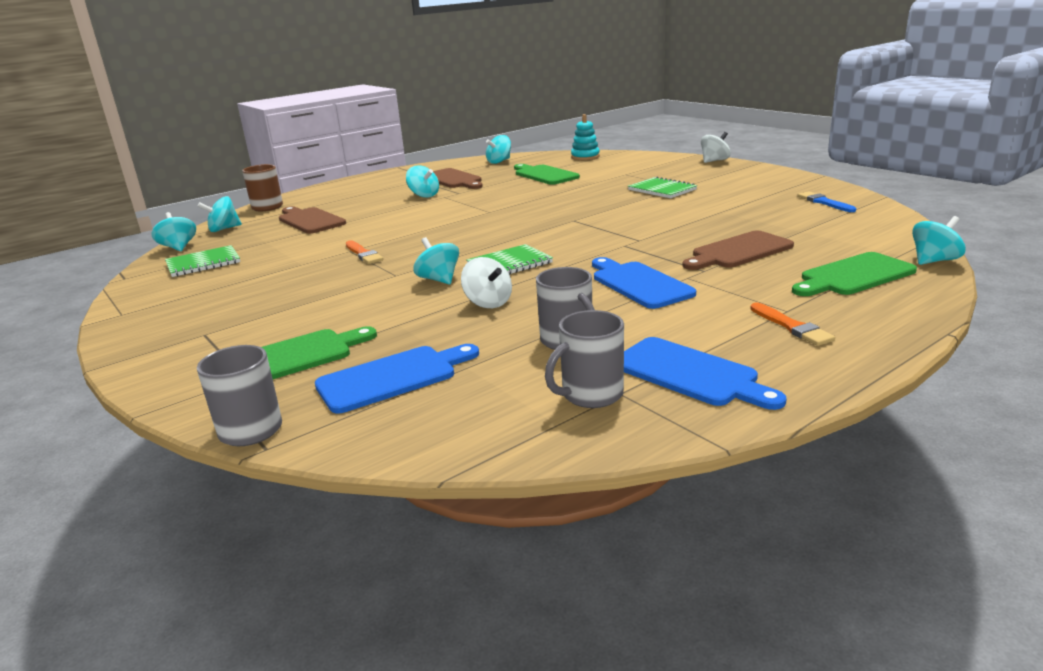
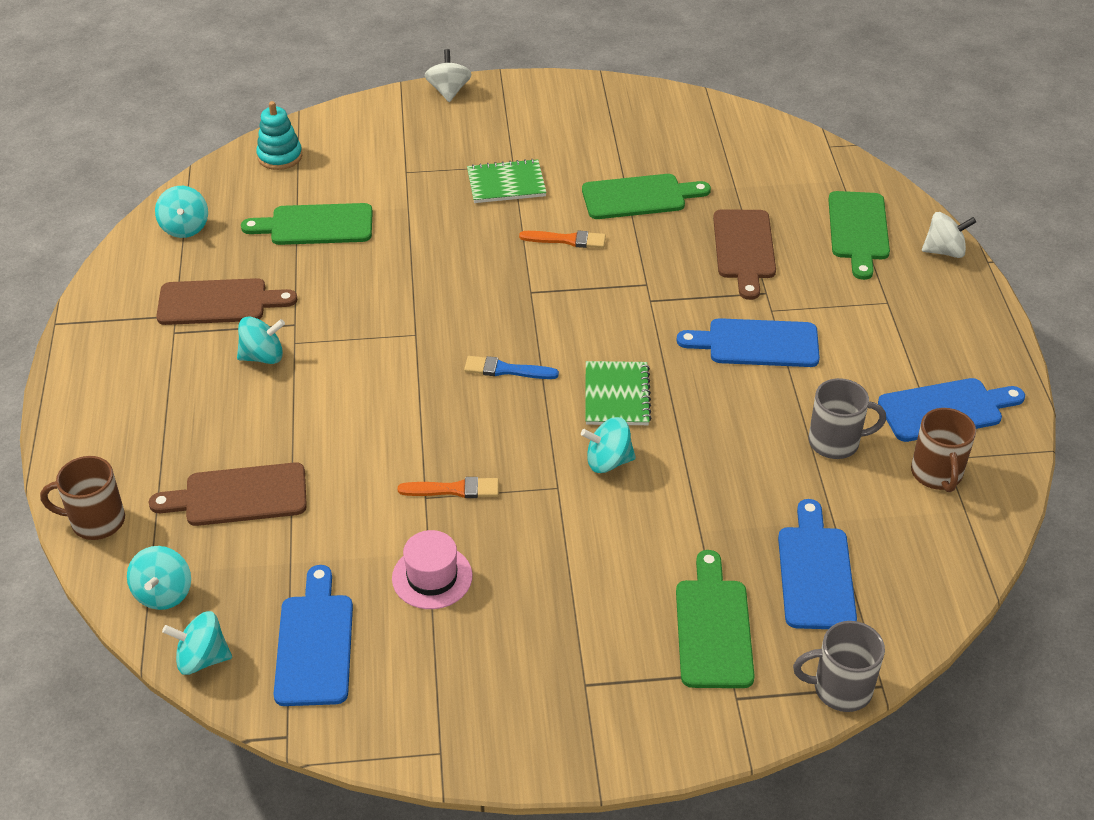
camera: 60 degrees left, 20 degrees up
(203, 263) = (314, 643): green notebook -> blue cutting board
(279, 270) = (432, 577): none -> pink hat
(488, 303) = (706, 452): white spinning top -> white spinning top (944, 251)
(590, 395) = (936, 474): grey mug -> brown mug
(724, 214) = (639, 197): none -> green cutting board
(792, 327) = (916, 318): orange brush -> orange brush (567, 240)
(824, 202) = (678, 126): blue brush -> blue brush (506, 370)
(934, 261) = (870, 176): turquoise spinning top -> none

